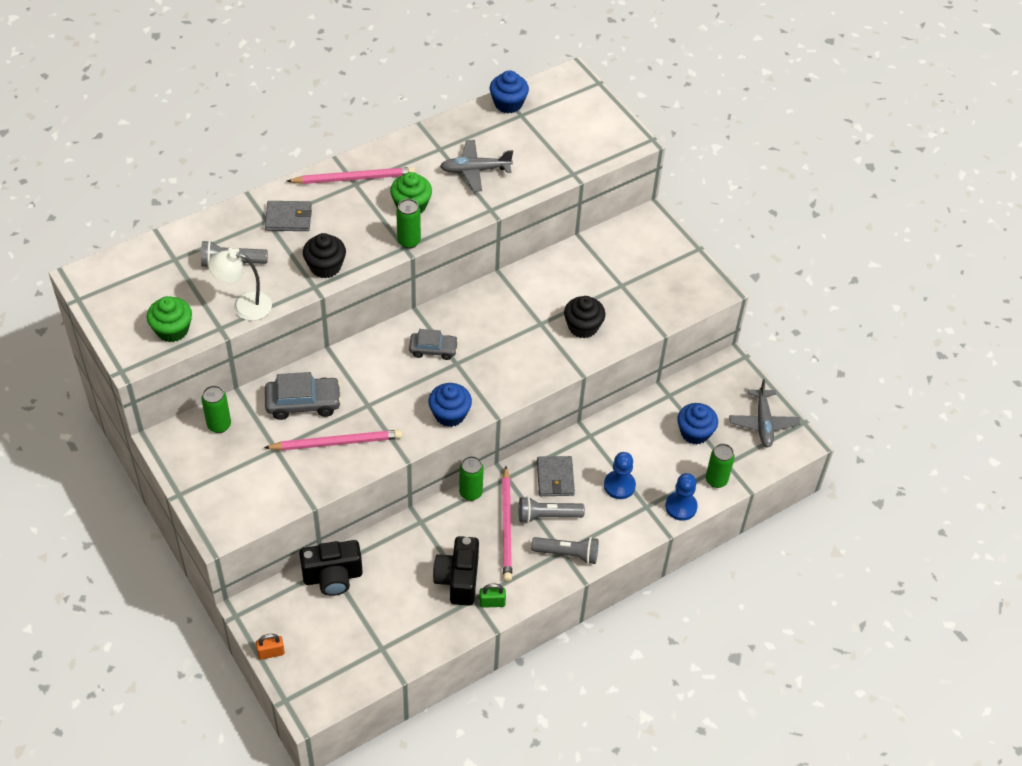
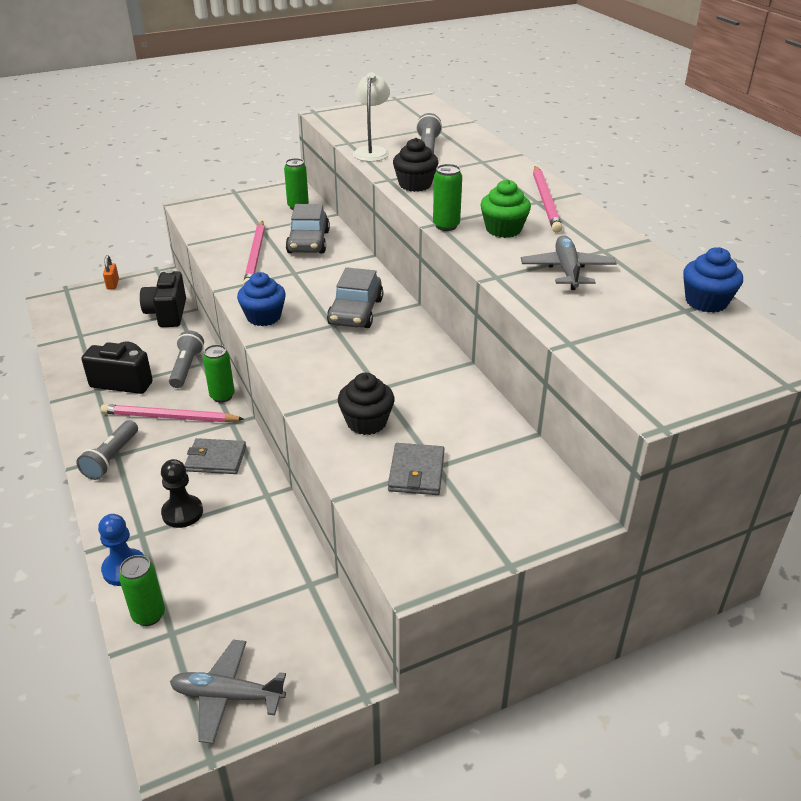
camera: 100 degrees right, 15 degrees down
(172, 330) = (352, 127): green cupcake -> none
(288, 218) = (485, 170): grey wallet -> grey wallet (416, 472)
(433, 349) = (356, 312): grey car -> grey car, size x1.52
(492, 602) = (85, 400): green padlock -> none
(547, 516) = (168, 448): grey flashlight -> grey flashlight (186, 368)
(619, 485) = (182, 513): blue pawn -> black pawn
(695, 432) = (237, 603): blue cupcake -> none

